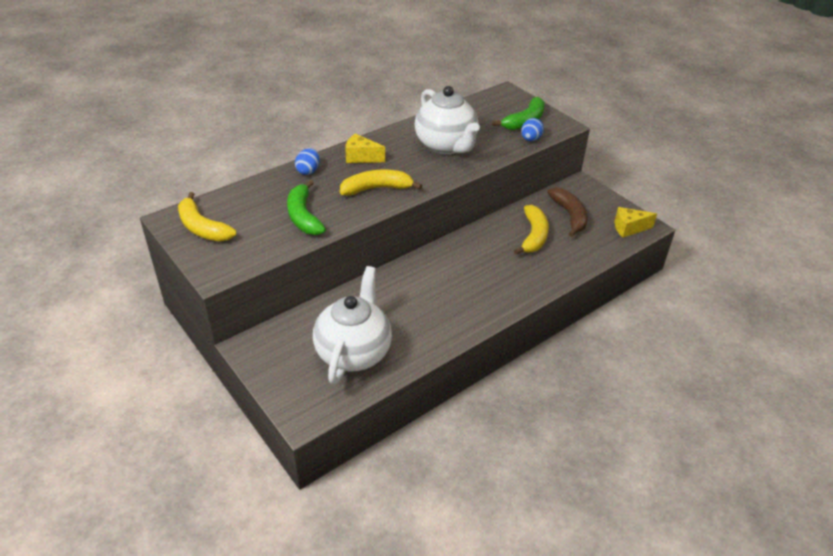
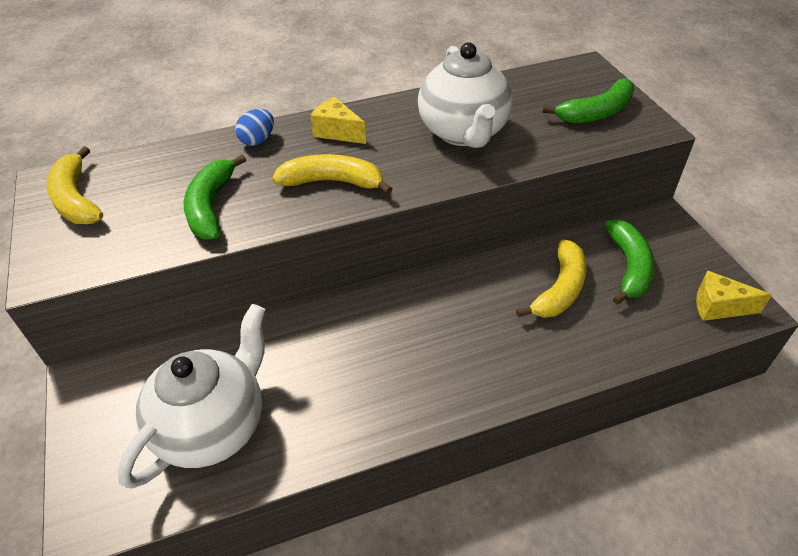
camera: 20 degrees right, 5 degrees up
(530, 139) = (593, 141): blue egg -> none
(570, 216) = (628, 267): brown banana -> green banana

